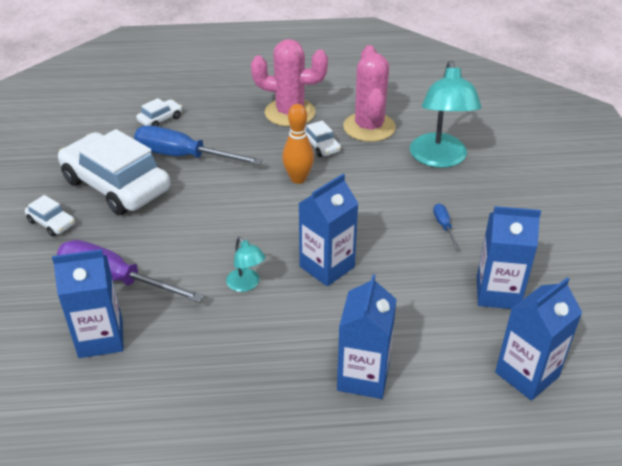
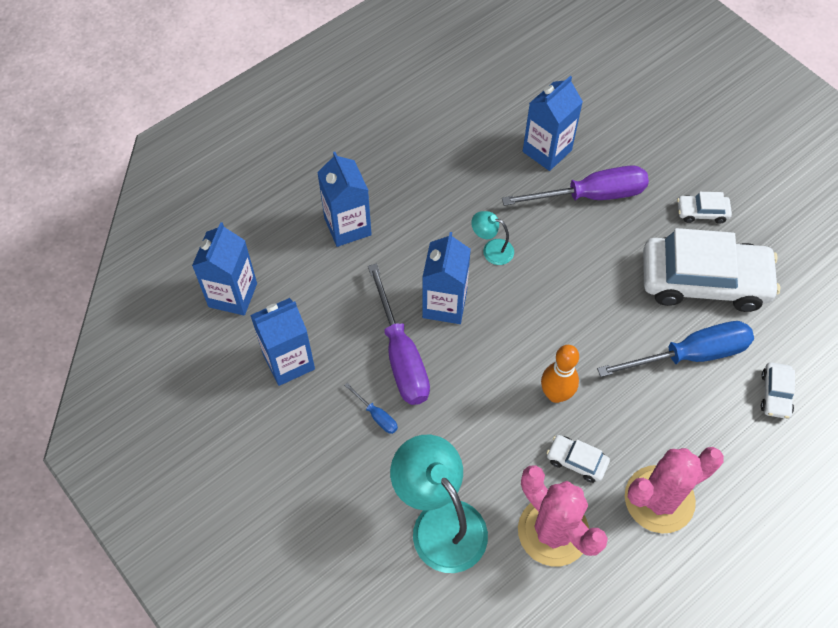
camera: 145 degrees right, 20 degrees up
(394, 252) = (401, 355): none -> purple screwdriver

